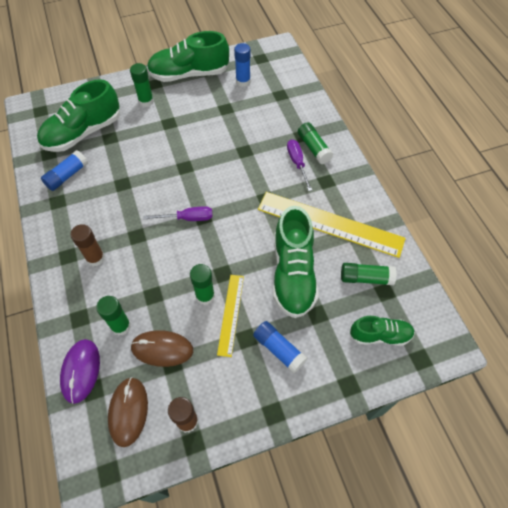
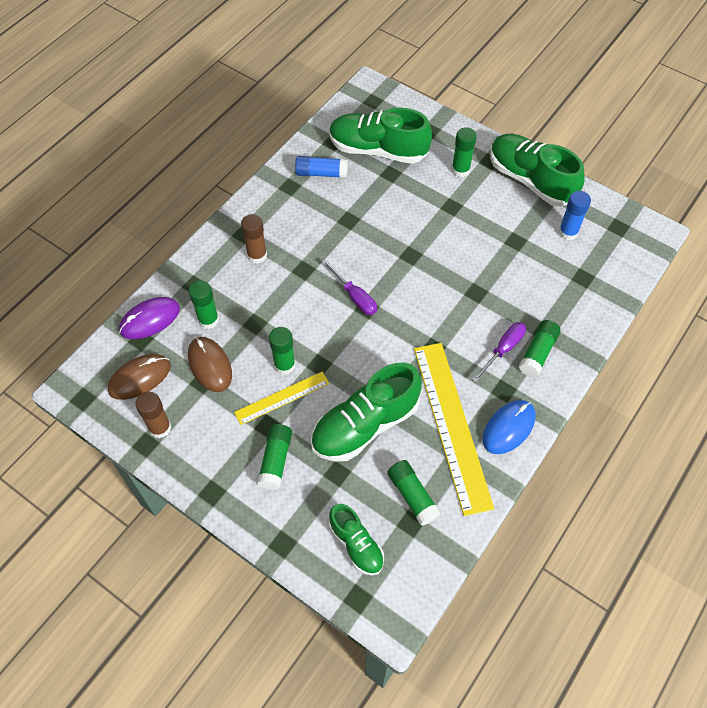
camera: 55 degrees right, 0 degrees up
(279, 349) = (275, 460): blue glue stick -> green glue stick
(354, 195) = (508, 428): none -> blue mouse

